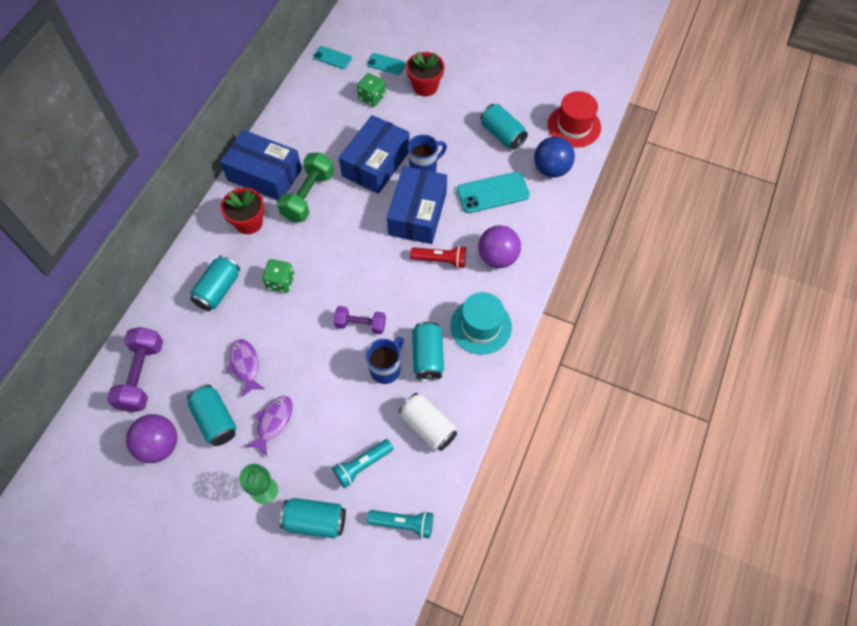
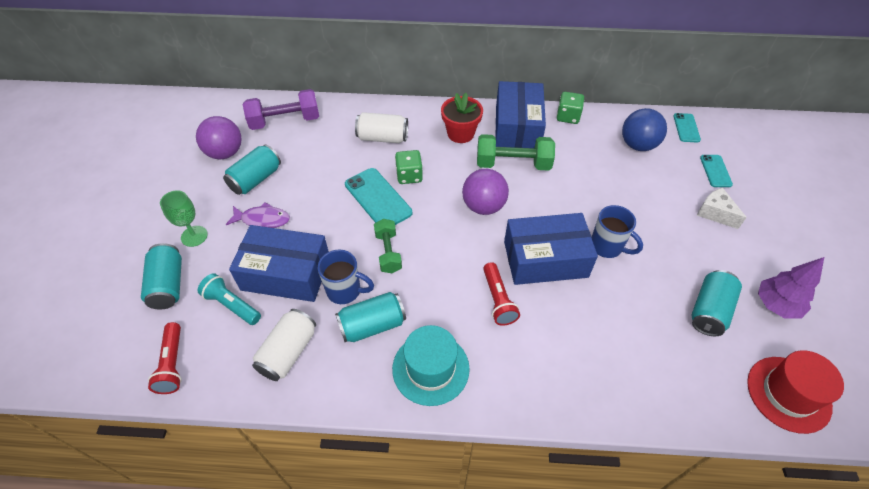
camera: 70 degrees right, 10 degrees down
(218, 290) = (382, 138): turquoise can -> white can
(245, 365) = (314, 181): purple fish -> none
(360, 324) = (388, 252): purple dumbbell -> green dumbbell
(372, 97) = (663, 173): green dice -> green dice (568, 117)
(376, 163) = (585, 203): blue box -> blue box (286, 273)
(403, 523) = (172, 364): turquoise flashlight -> red flashlight
(425, 87) = (715, 213): red flower pot -> white cheese
(493, 192) = (619, 325): turquoise phone -> turquoise phone (378, 198)
(497, 257) = (532, 359): purple ball -> purple ball (483, 206)
(513, 96) = (776, 305): none -> purple tree
(551, 169) = (698, 384): blue ball -> blue ball (638, 145)

